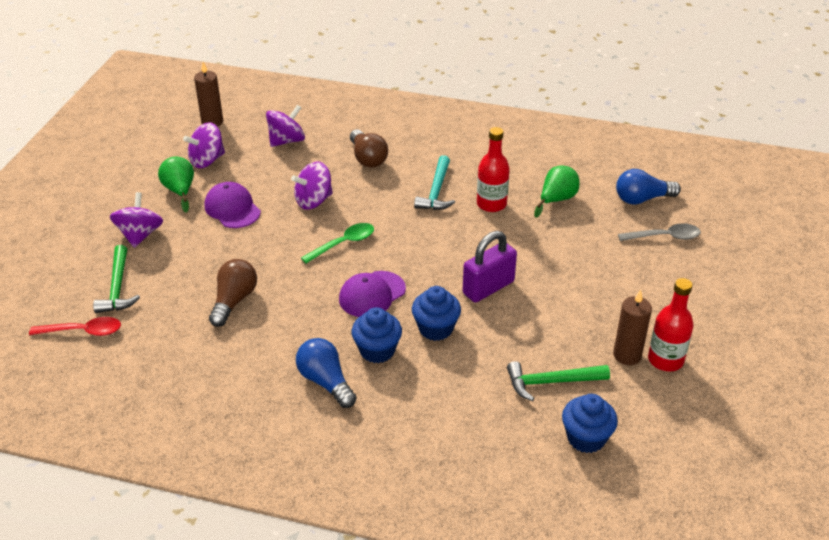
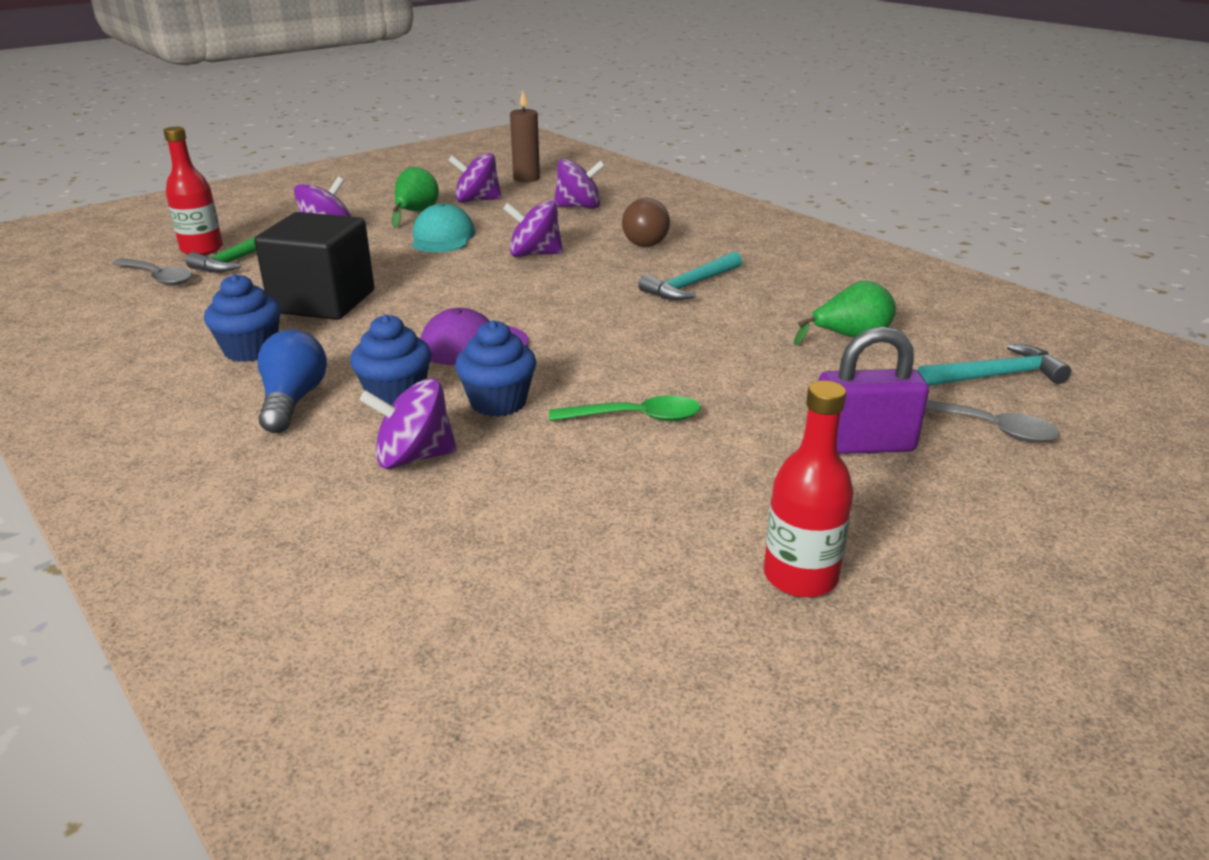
camera: 35 degrees right, 10 degrees down
(83, 331) = (158, 277): red spoon -> grey spoon
(232, 208) = (442, 237): purple cap -> turquoise cap
(234, 301) = (323, 301): brown light bulb -> black cube
(343, 243) = (511, 295): green spoon -> green spoon (636, 417)
(438, 384) = (414, 457): none -> purple spinning top
(488, 288) = (628, 389): purple padlock -> purple padlock (862, 445)
(491, 204) = (748, 316): red bottle -> red bottle (202, 249)
(551, 382) = (569, 522): green hammer -> none
(586, 438) = (523, 617): blue cupcake -> blue cupcake (251, 350)
(627, 355) = (738, 542): brown candle -> none
(642, 199) = (996, 376): blue light bulb -> turquoise hammer

